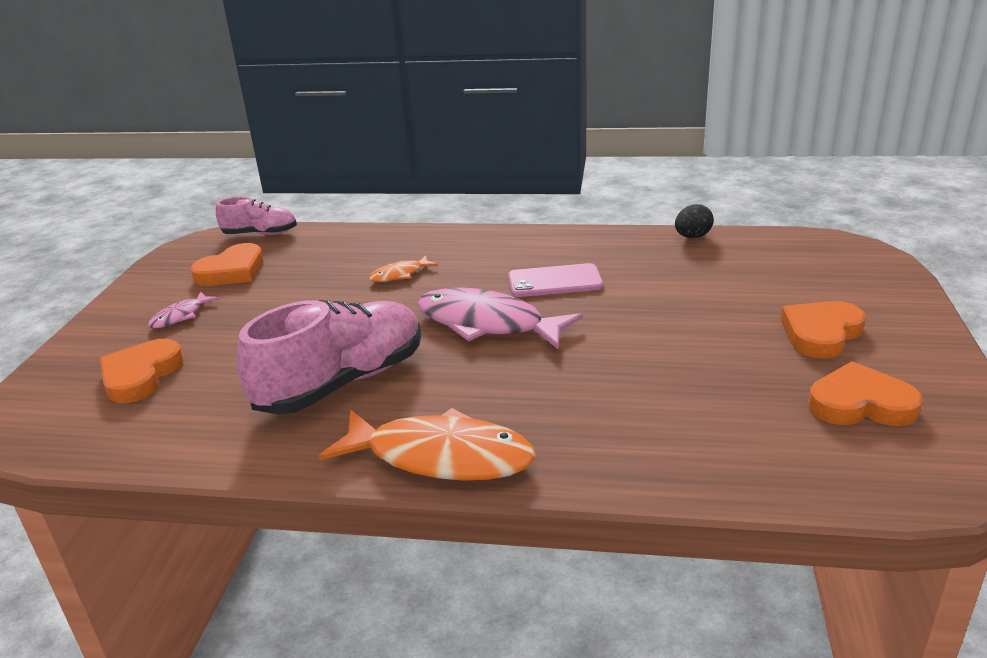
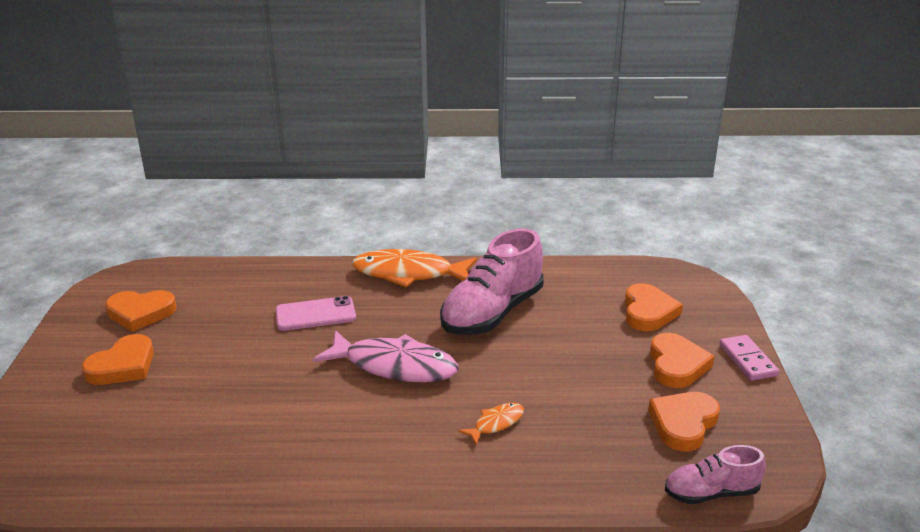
camera: 170 degrees right, 0 degrees up
(102, 318) = (748, 360): none -> pink domino
(180, 316) = (677, 365): pink fish -> orange heart
(554, 281) = (334, 418): pink phone -> pink phone (315, 314)
(692, 237) = (164, 497): black egg -> none

